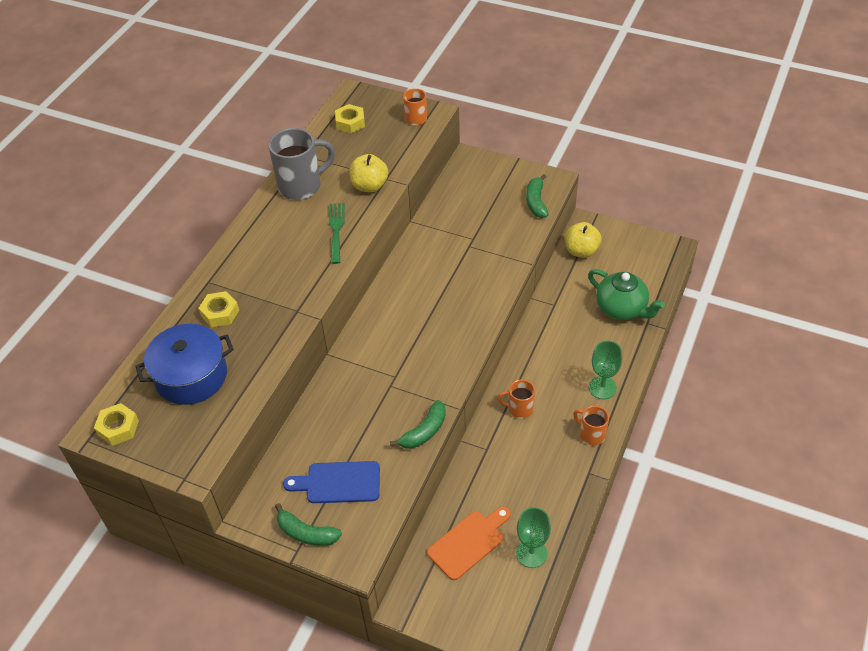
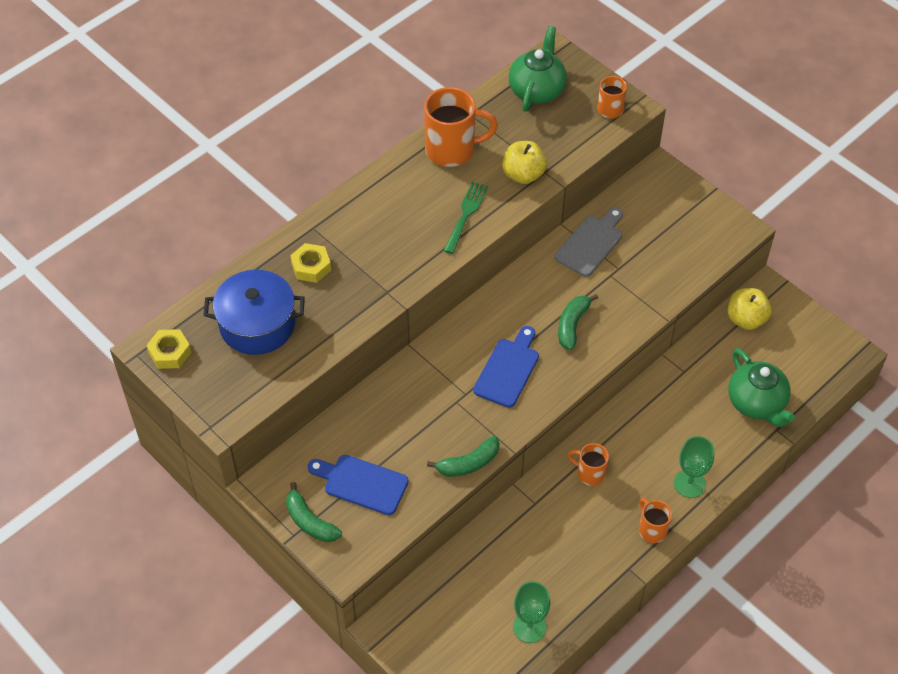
camera: 20 degrees right, 5 degrees up
(301, 186) = (452, 150): grey mug -> orange mug
(350, 122) = (537, 90): yellow nut -> green teapot
(421, 345) = (508, 369): none -> blue cutting board
(441, 227) = (591, 243): none -> grey cutting board
(469, 542) = (472, 591): orange cutting board -> none
(536, 202) = (709, 249): green banana -> green banana (572, 325)

